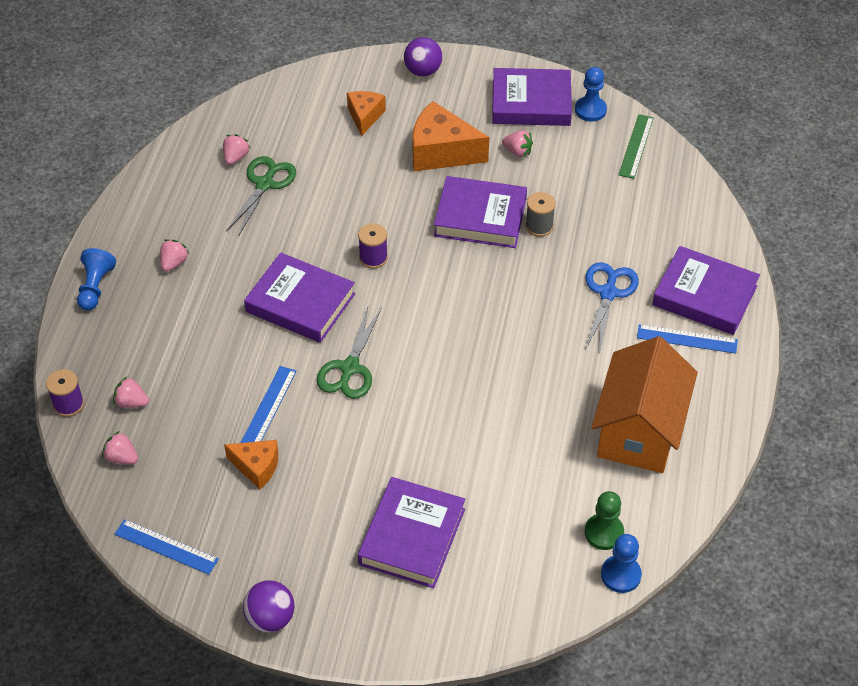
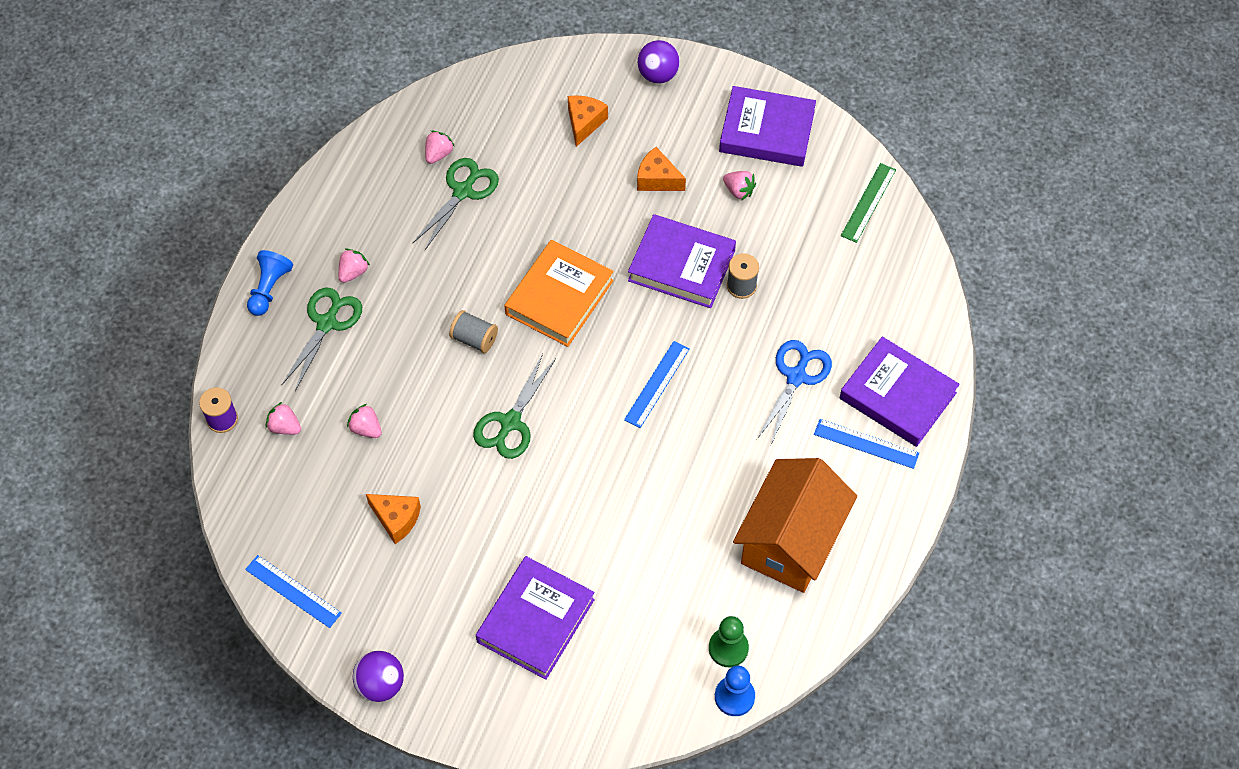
camera: 10 degrees right, 10 degrees up
(122, 458) = (265, 487): pink strawberry -> pink strawberry (366, 428)
(156, 309) = (327, 323): none -> green scissors
(268, 407) = (420, 454): blue ruler -> blue ruler (657, 384)
(300, 303) = (474, 339): purple book -> grey spool
(373, 258) = (559, 297): purple spool -> orange book
(441, 152) = (657, 179): orange cheese -> orange cheese, size x0.59
(590, 110) = (829, 150): blue pawn -> none

